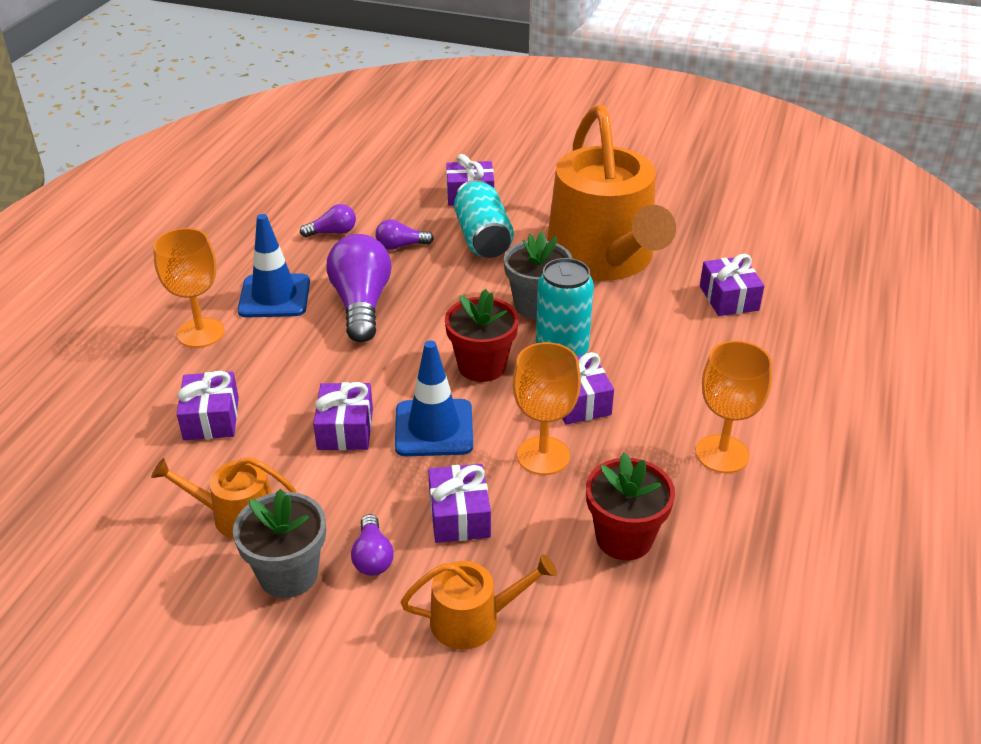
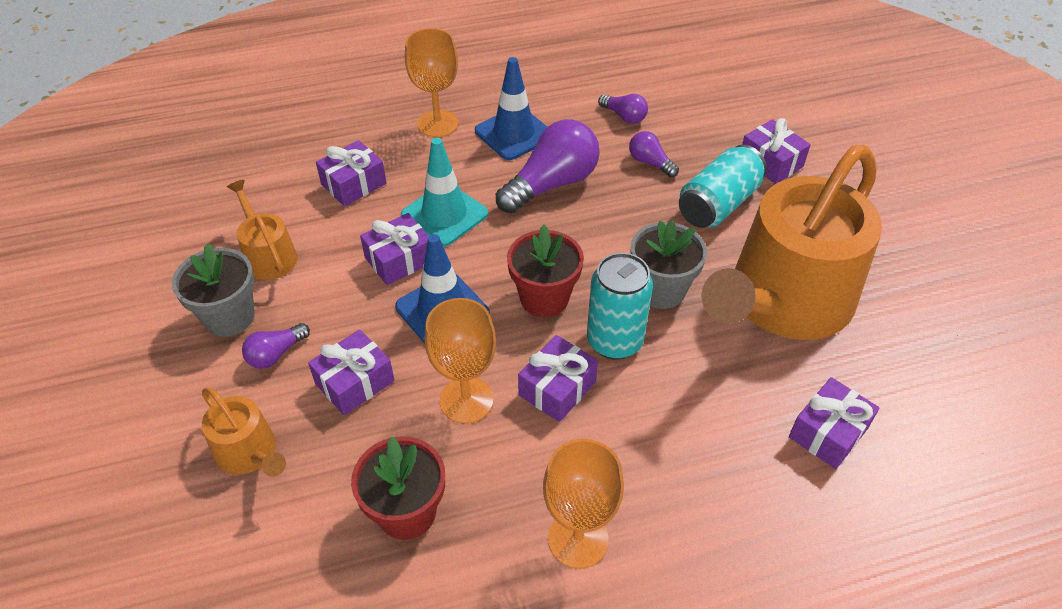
camera: 55 degrees right, 10 degrees up
(323, 379) = (444, 215): none -> turquoise traffic cone

